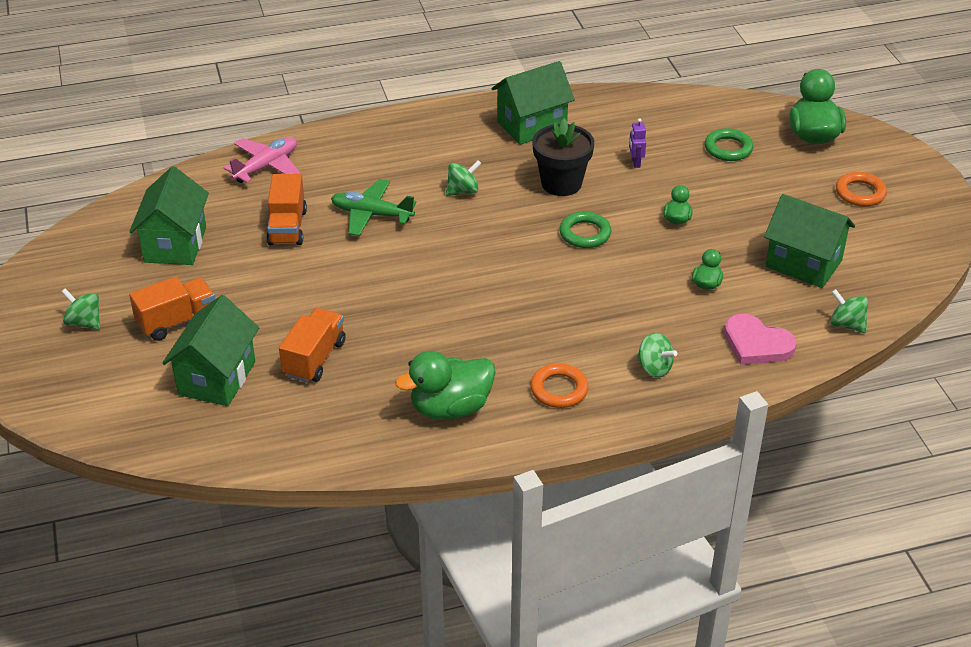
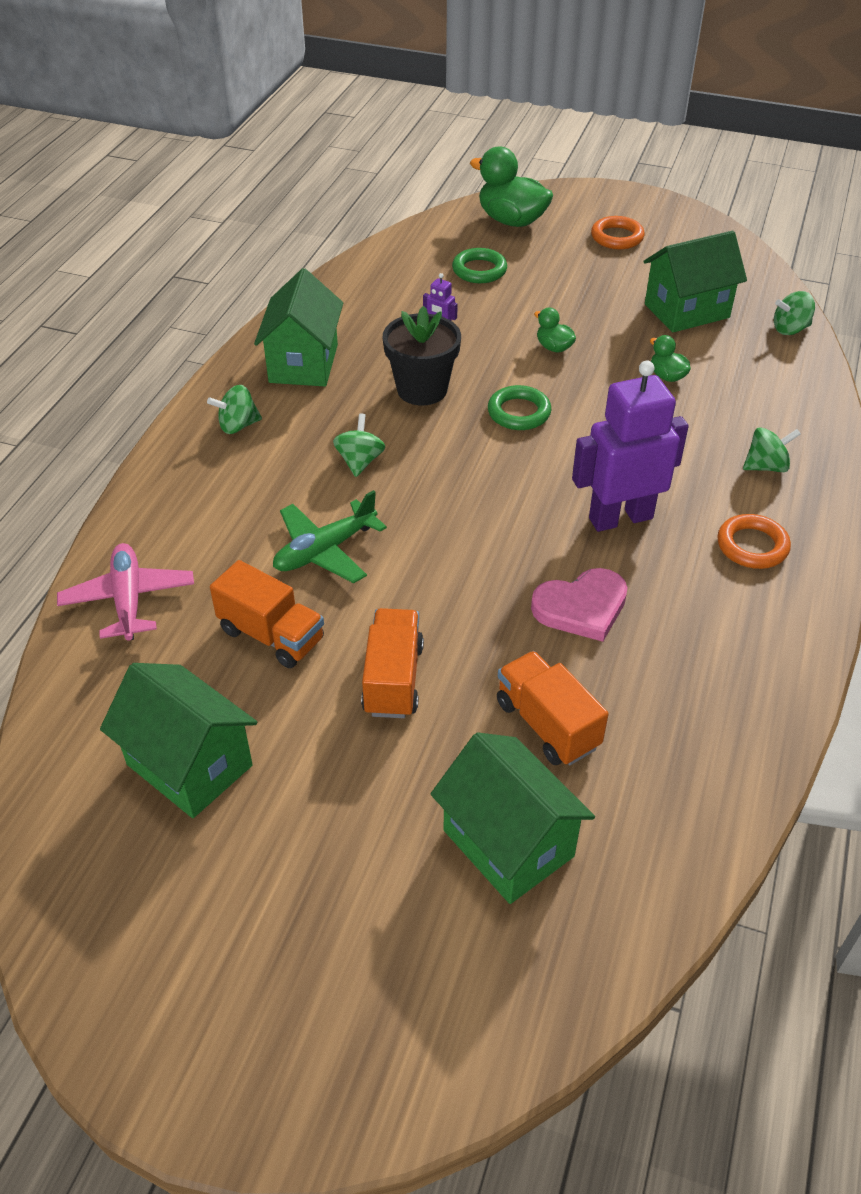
camera: 55 degrees left, 5 degrees up
(84, 322) = (259, 953): green spinning top -> green spinning top (238, 426)
(177, 321) = (355, 836): orange truck -> orange truck (393, 679)
(450, 408) = (724, 643): green duck -> none
(525, 320) = (620, 518): none -> purple robot
(756, 344) = (778, 389): pink heart -> pink heart (581, 607)

